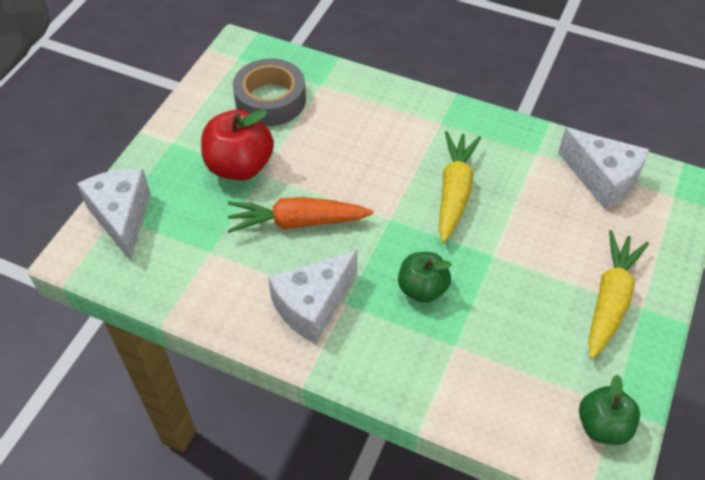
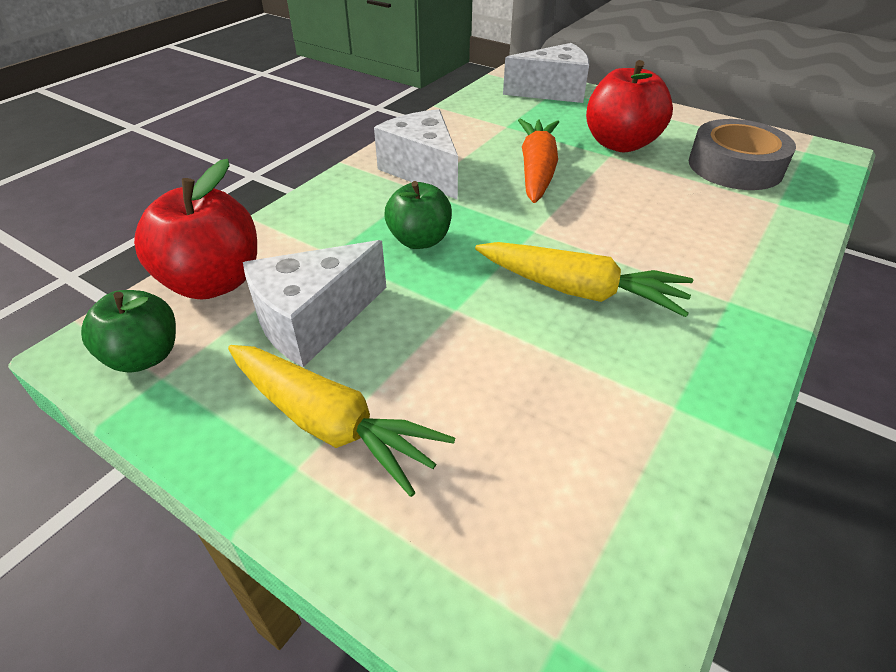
camera: 100 degrees right, 10 degrees down
(515, 416) = (213, 282): none -> red apple
(602, 179) = (609, 497): white cheese -> white cheese (313, 321)

